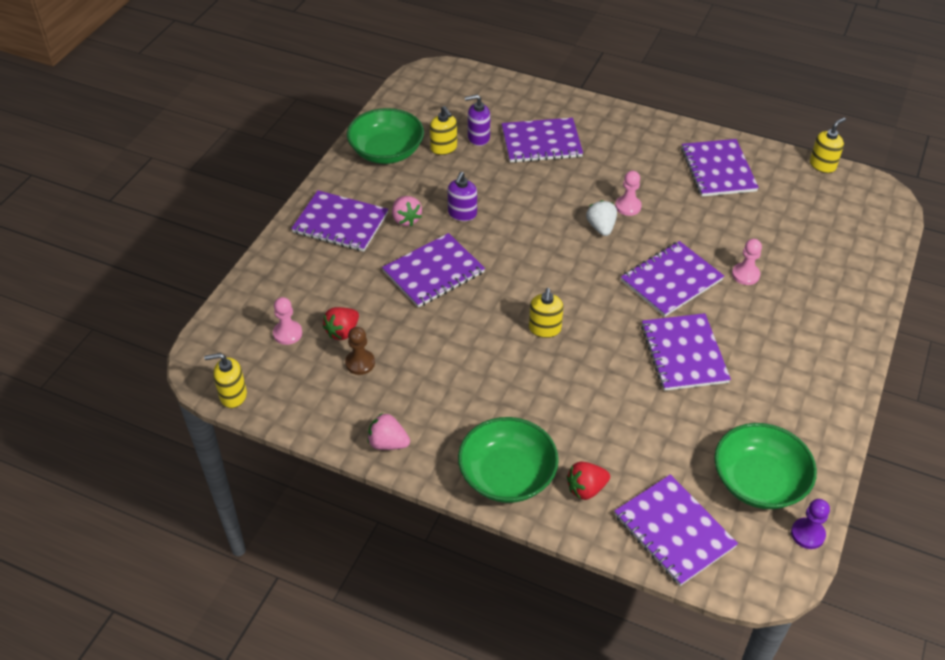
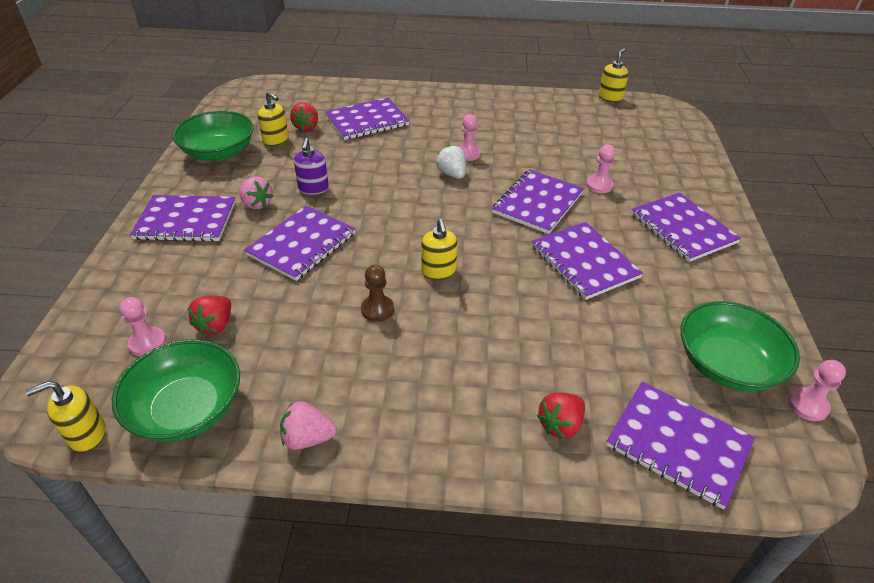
camera: 20 degrees left, 5 degrees down
(360, 363) = (246, 354): brown pawn -> brown pawn (377, 309)
(478, 138) = (306, 127): purple soap dispenser -> red strawberry
(507, 475) = (465, 435): green bowl -> green bowl (187, 408)
(718, 170) = (530, 114): purple notebook -> purple notebook (682, 228)
(807, 534) = (807, 405): purple pawn -> pink pawn

